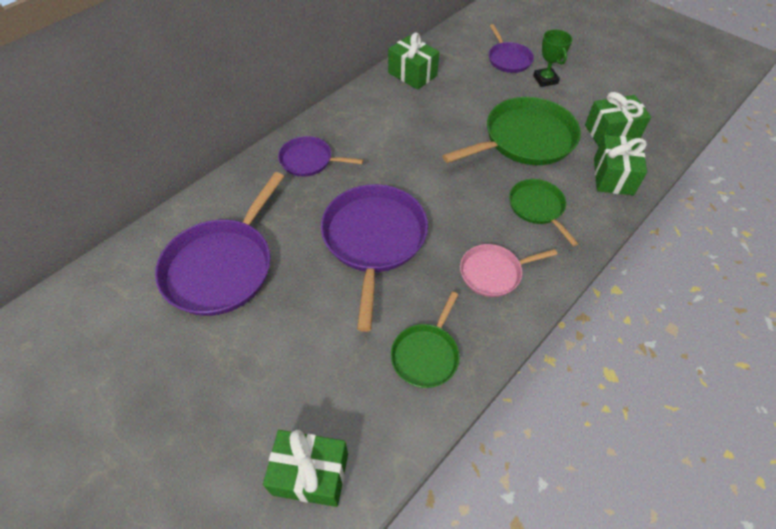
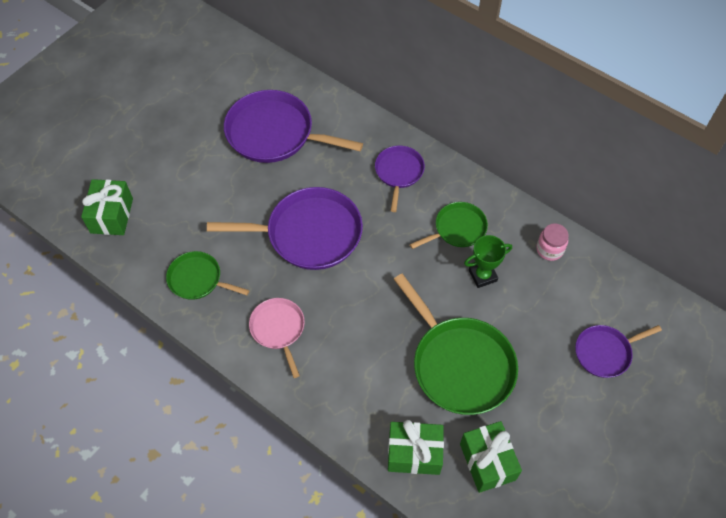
camera: 85 degrees right, 5 degrees up
(412, 74) = (549, 249): green gift -> pink jar
(537, 207) = (360, 371): green pan -> green pan (457, 229)
(545, 79) = (573, 394): green trophy -> green trophy (482, 275)

